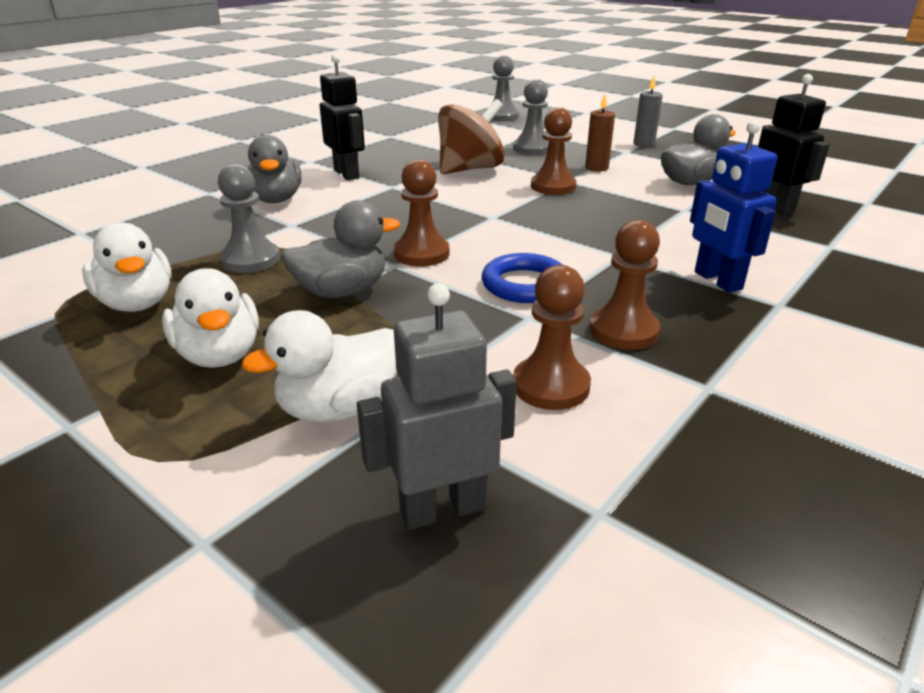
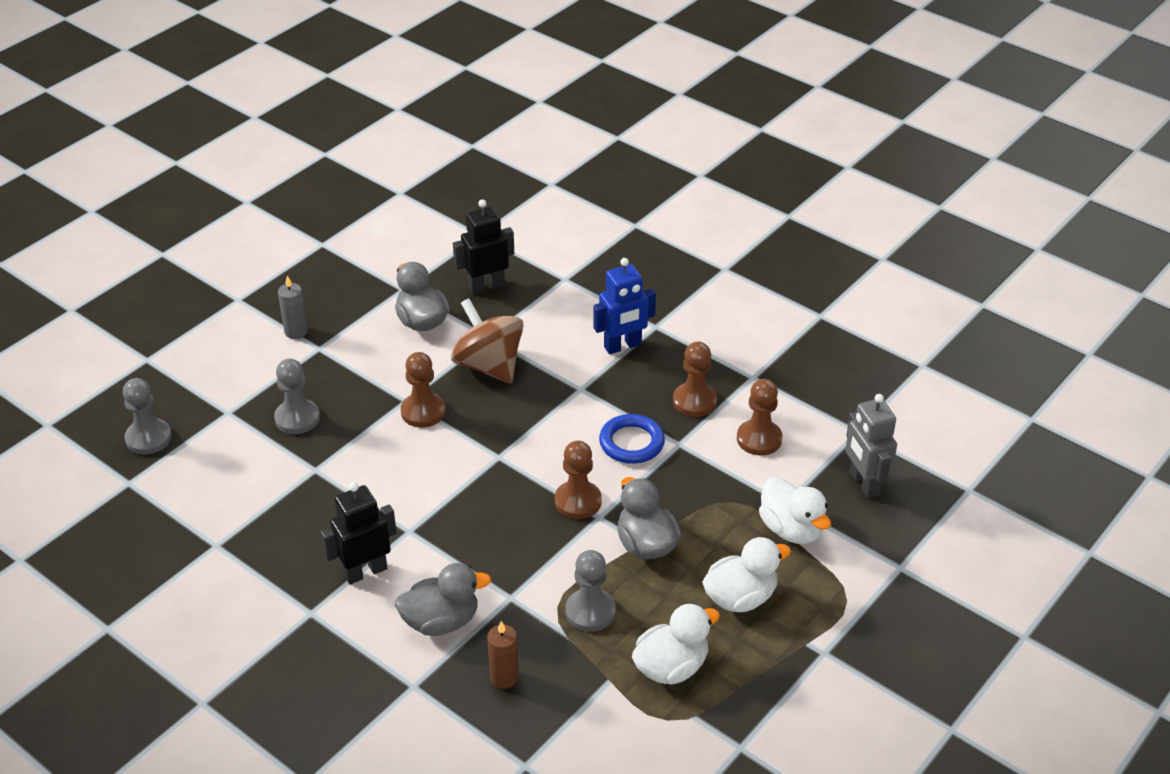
camera: 90 degrees left, 10 degrees up
(470, 169) = (361, 470): brown spinning top -> brown spinning top (489, 366)
(596, 168) = (371, 376): brown candle -> brown candle (504, 677)

